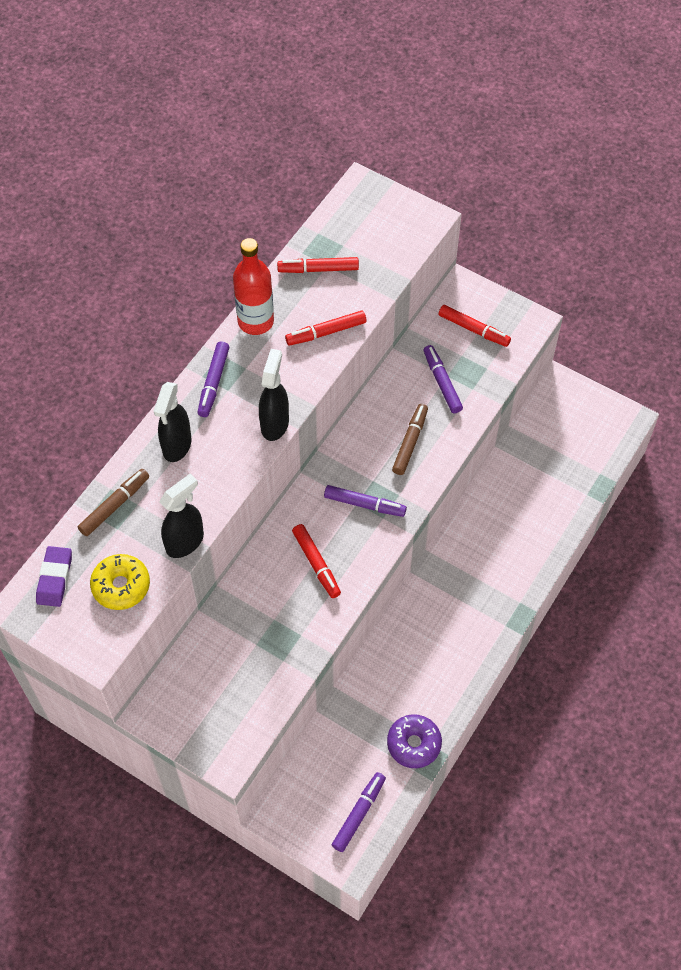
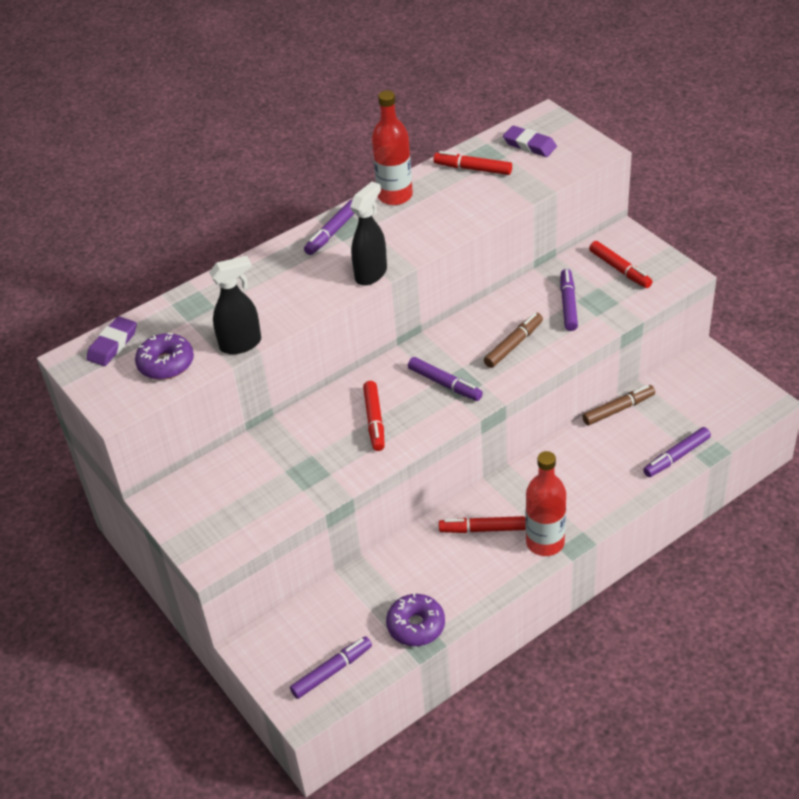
camera: 25 degrees right, 15 degrees down
(115, 505) = (195, 303): brown marker -> brown marker (618, 409)
(121, 586) = (166, 364): yellow donut -> purple donut
(176, 446) = (274, 271): black spray bottle -> none
(326, 332) = (455, 216): red marker -> red marker (482, 529)
(361, 226) = (529, 145): none -> purple eraser
(492, 624) = (545, 542): none -> red bottle
(571, 500) = (676, 457): none -> purple marker

